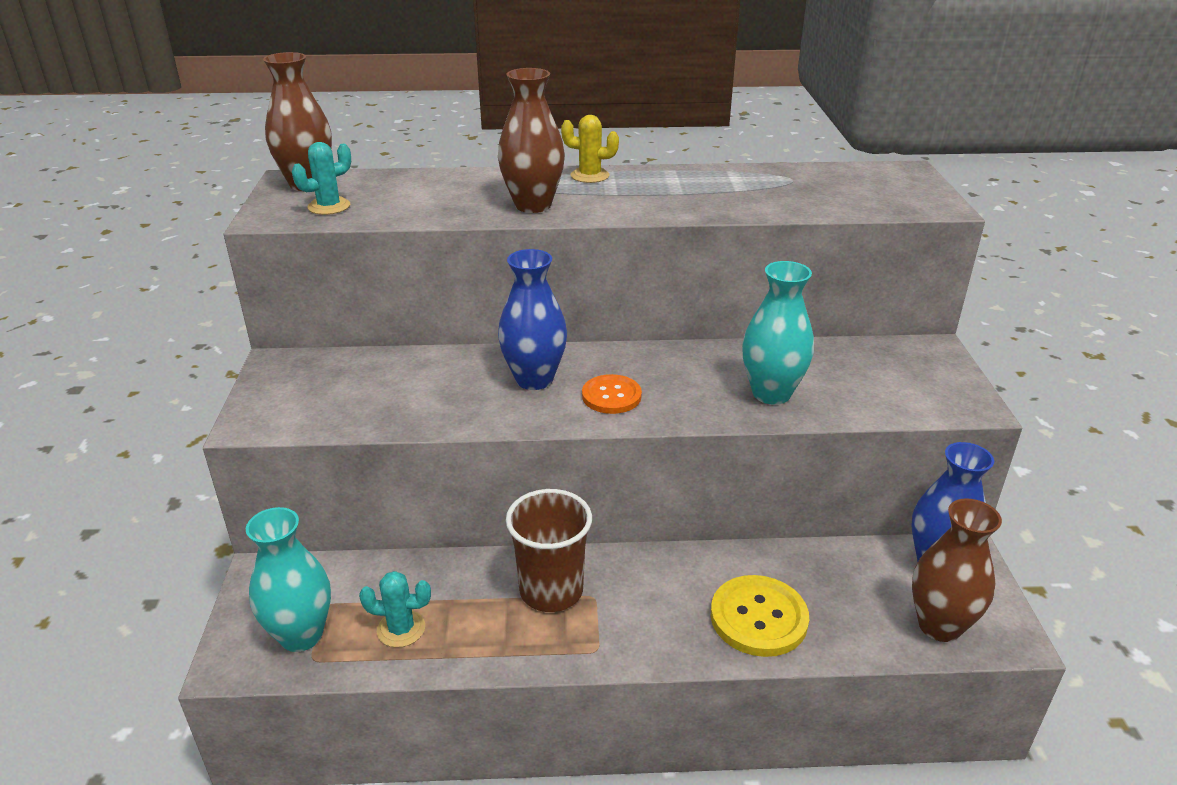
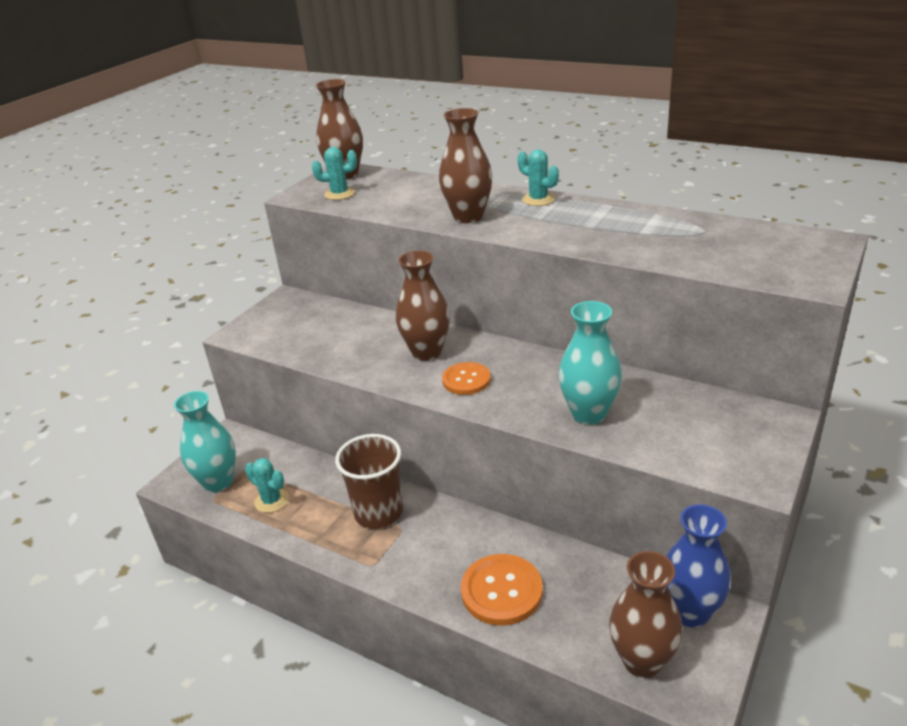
camera: 35 degrees right, 0 degrees up
(534, 379) = (426, 352): blue vase -> brown vase
(590, 176) = (538, 199): yellow cactus -> turquoise cactus
(758, 618) = (501, 591): yellow button -> orange button

